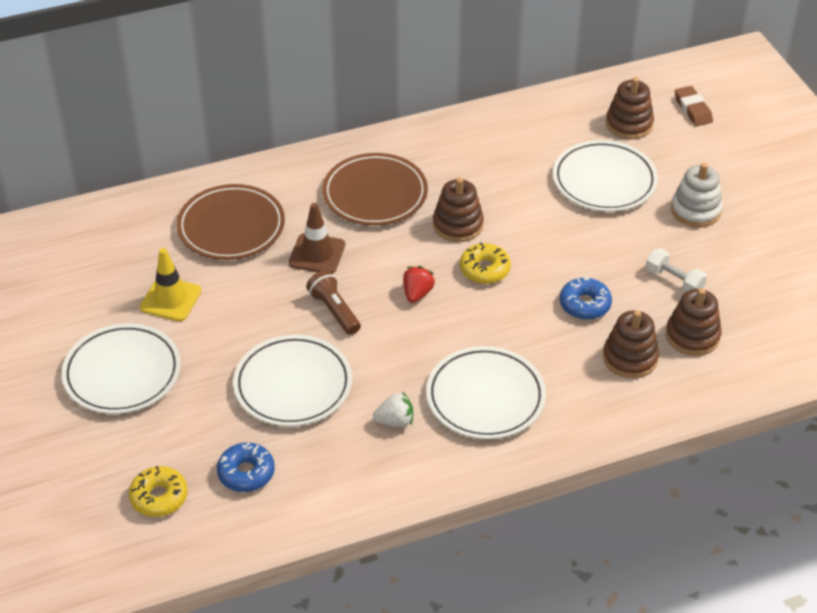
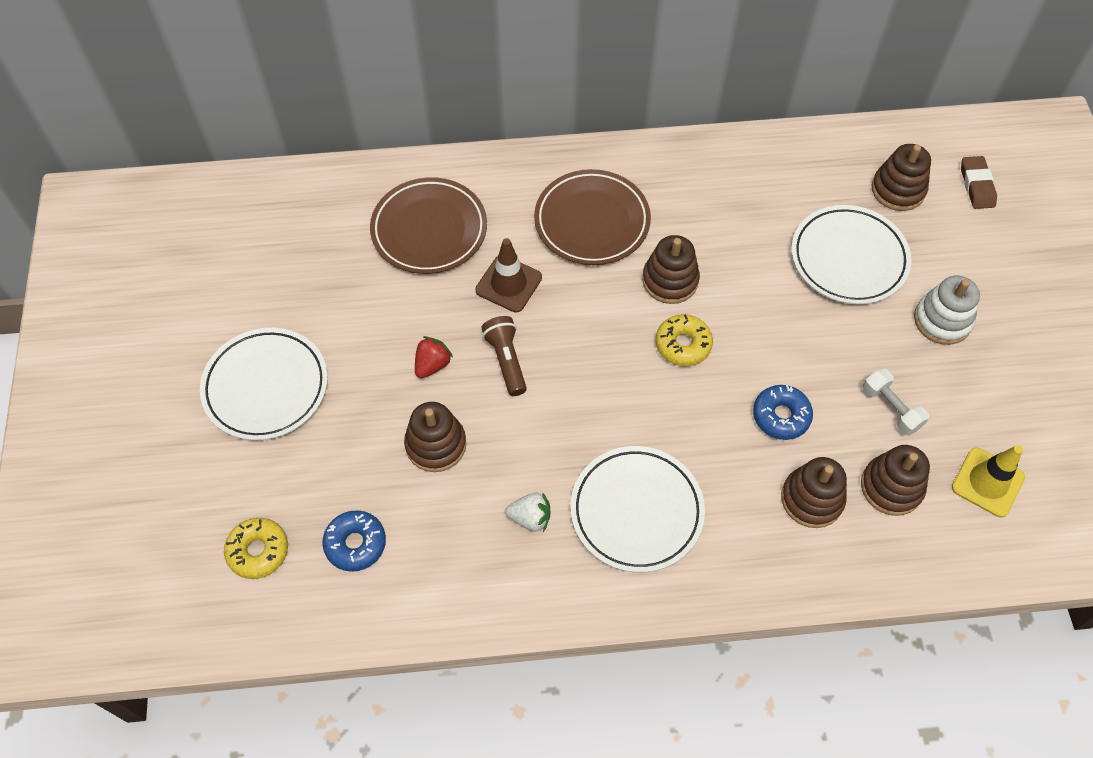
camera: 15 degrees right, 15 degrees up
(171, 299) = (341, 306): yellow traffic cone -> yellow traffic cone (987, 482)
(293, 385) = (436, 444): white plate -> brown stacking toy
(417, 293) = (601, 359): red strawberry -> red strawberry (432, 365)

